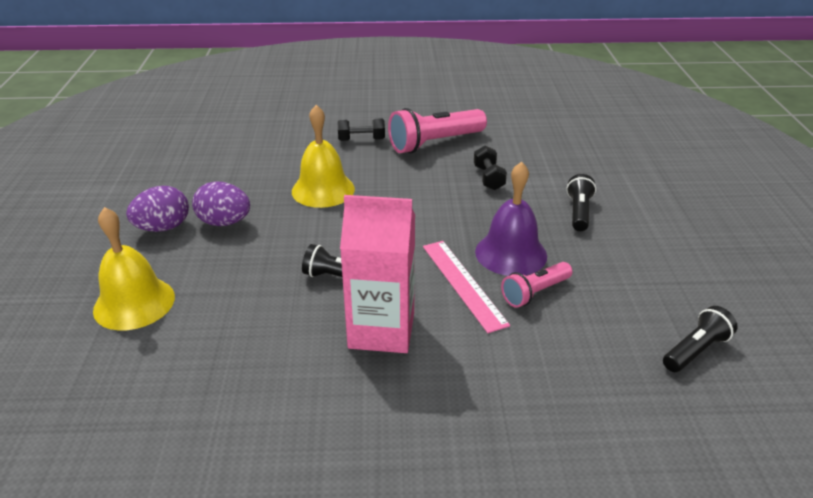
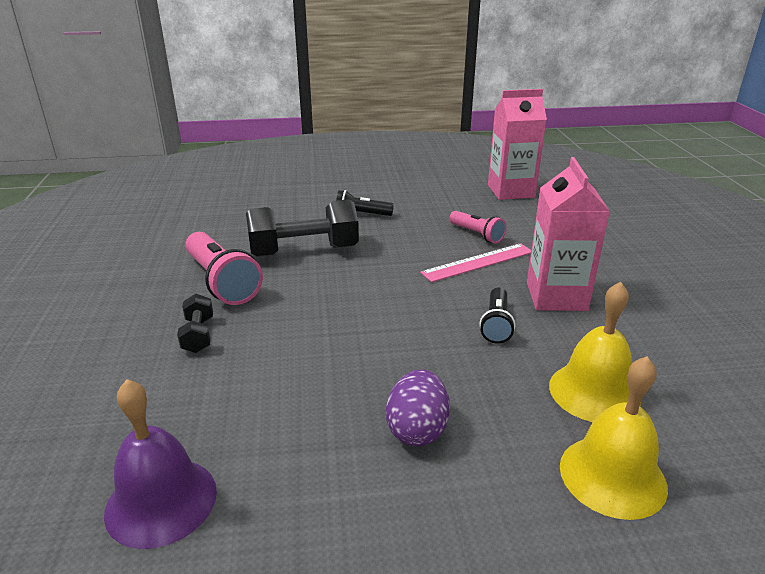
camera: 95 degrees left, 5 degrees down
(163, 228) = (444, 496): purple egg -> none
(323, 190) = (329, 353): yellow bell -> yellow bell (594, 392)
(488, 178) = (304, 251): black dumbbell -> black dumbbell, size x2.03
(511, 253) = (429, 242): purple bell -> purple bell (161, 501)
(695, 350) = (511, 191): black flashlight -> pink carton

